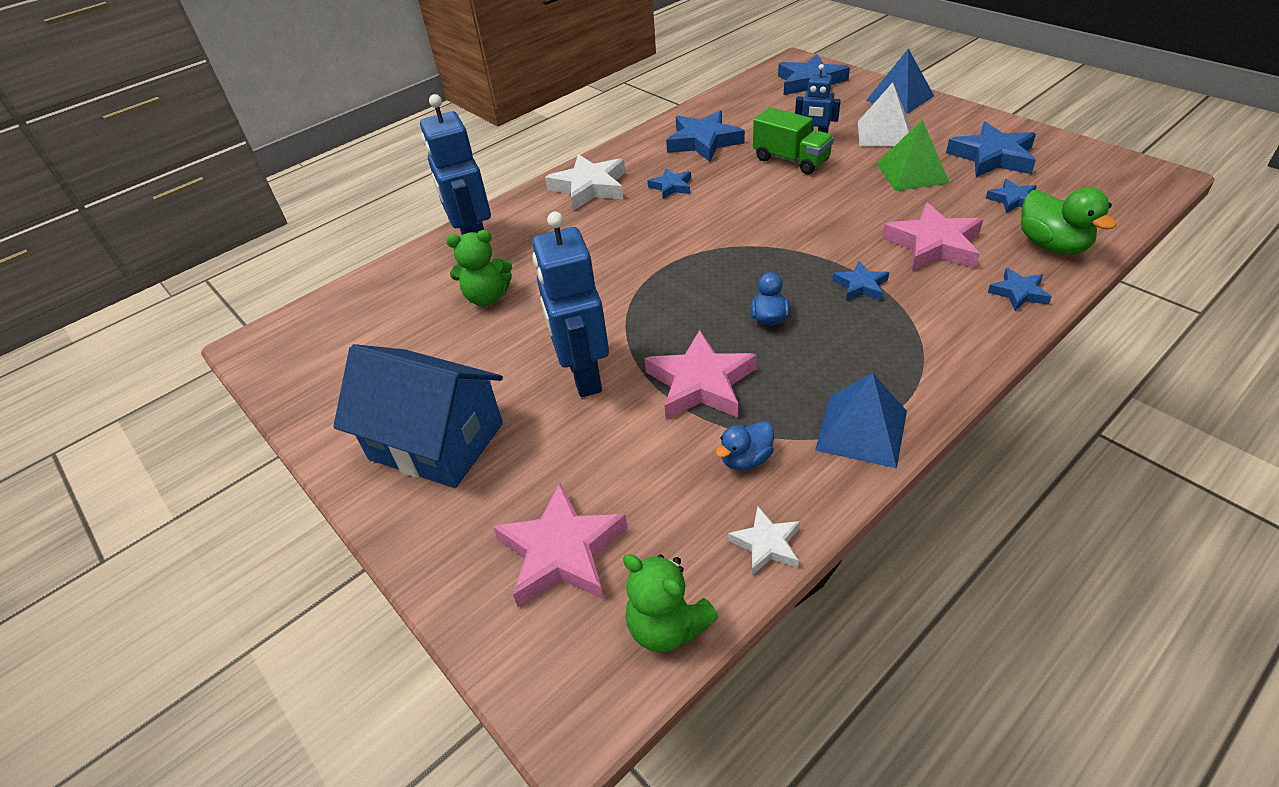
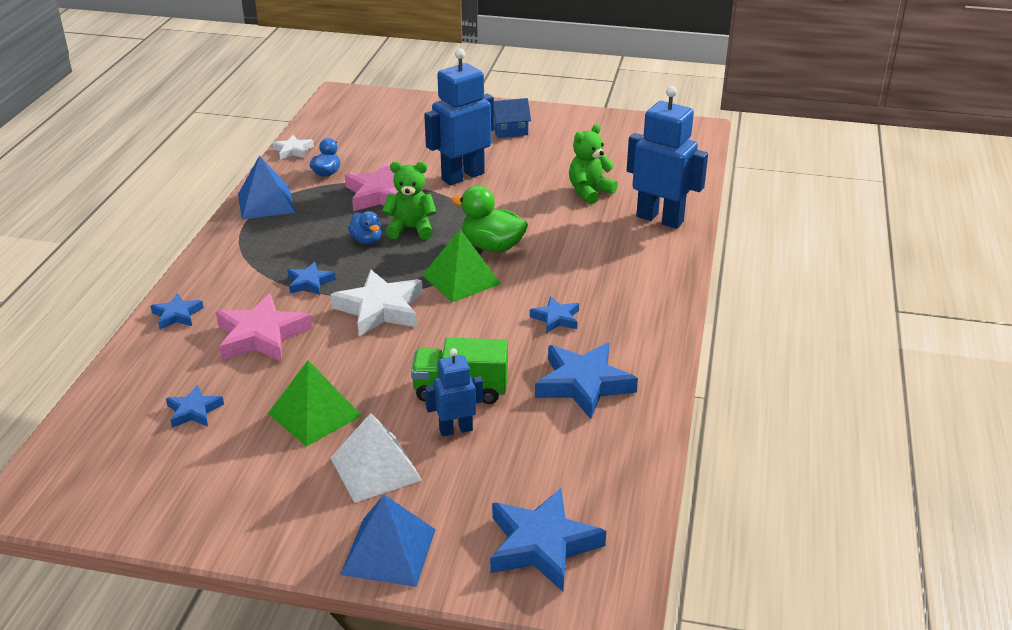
camera: 140 degrees right, 10 degrees down
(436, 441) = (510, 130): blue house -> blue house, size x0.48
(561, 552) = (392, 121): pink star -> none
(583, 376) = (462, 176): blue robot -> blue robot turned 75 degrees counterclockwise
(589, 187) = (635, 293): white star -> white star (380, 309)
(667, 626) = (321, 119): green teddy bear -> green teddy bear (411, 229)
(712, 242) = (461, 279): none -> green pyramid
(992, 157) = (227, 469): blue star -> none
(1052, 245) = (150, 368): green duck -> green duck (492, 246)

